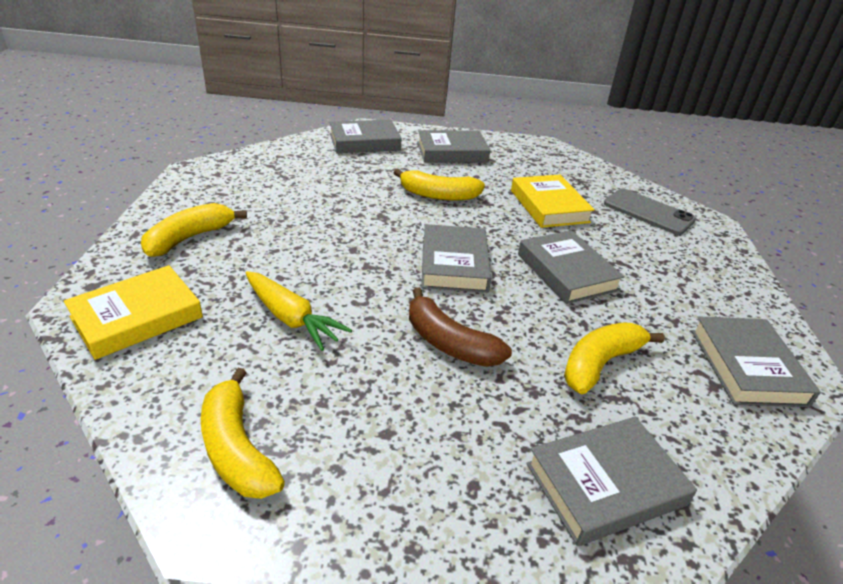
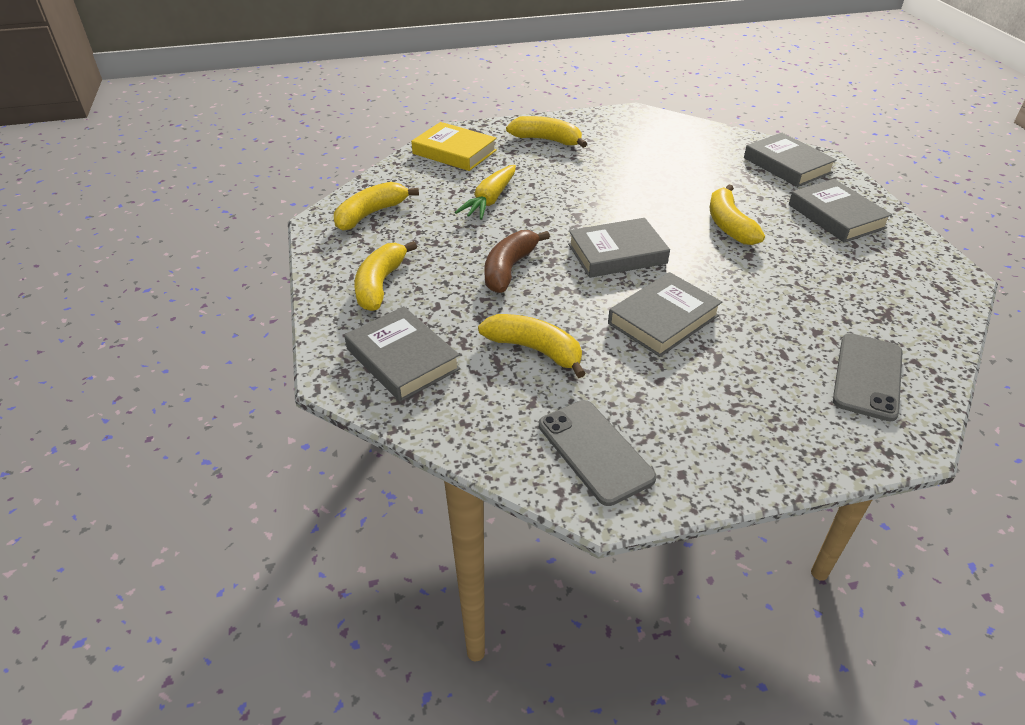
camera: 75 degrees right, 5 degrees up
(434, 475) = (380, 284): none -> yellow banana
(549, 206) = (788, 296): yellow book -> none
(747, 367) = (595, 451): grey book -> grey phone

